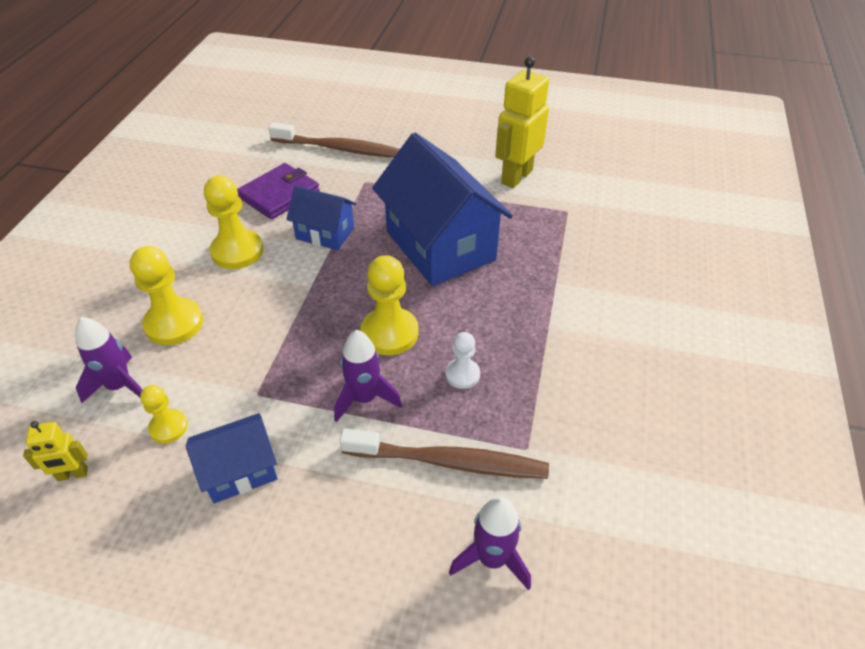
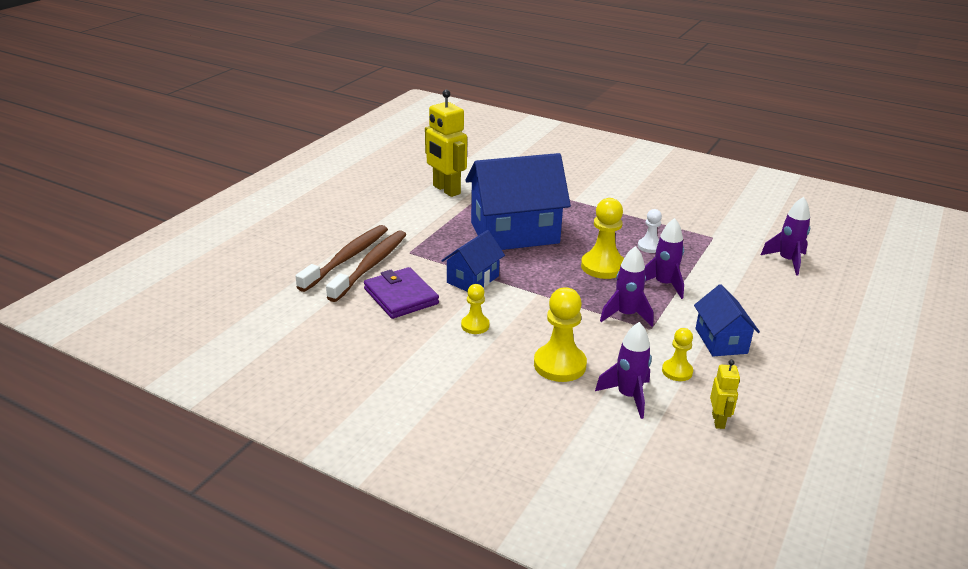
camera: 75 degrees left, 15 degrees down
(237, 251) = (475, 325): yellow pawn -> yellow pawn, size x0.57
(281, 367) = (626, 315): none -> purple rocket
(449, 462) = (720, 262): brown toothbrush -> brown toothbrush (370, 265)

